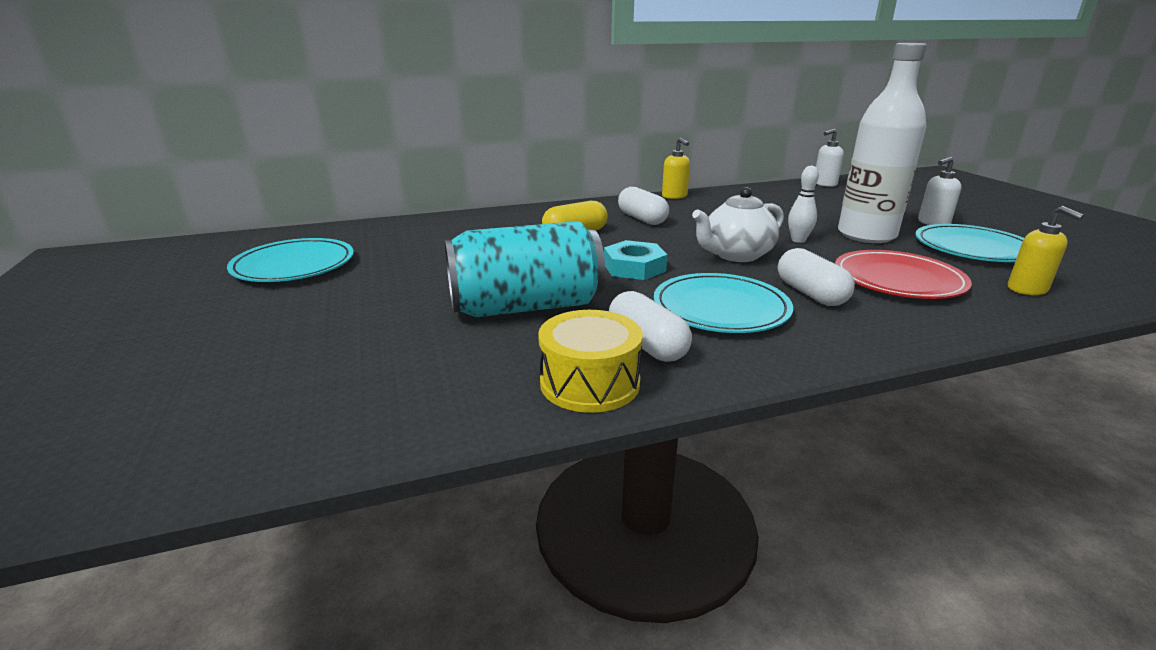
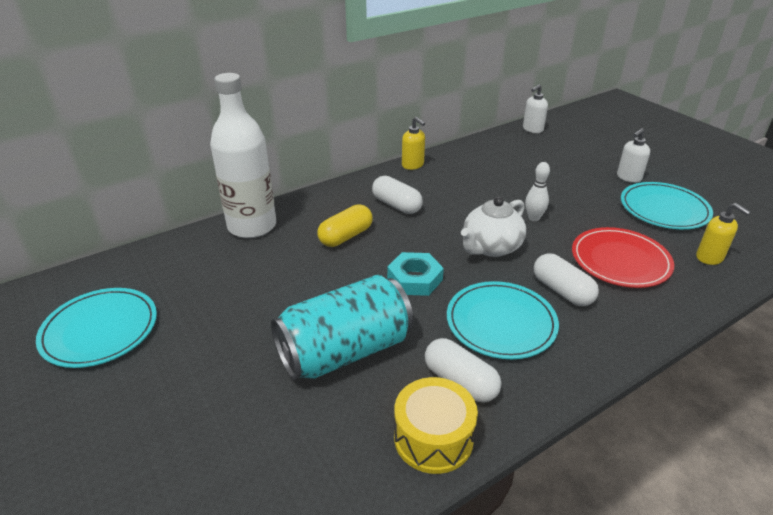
camera: 15 degrees left, 10 degrees up
(866, 235) = (583, 202): white bottle -> white bottle (252, 226)

